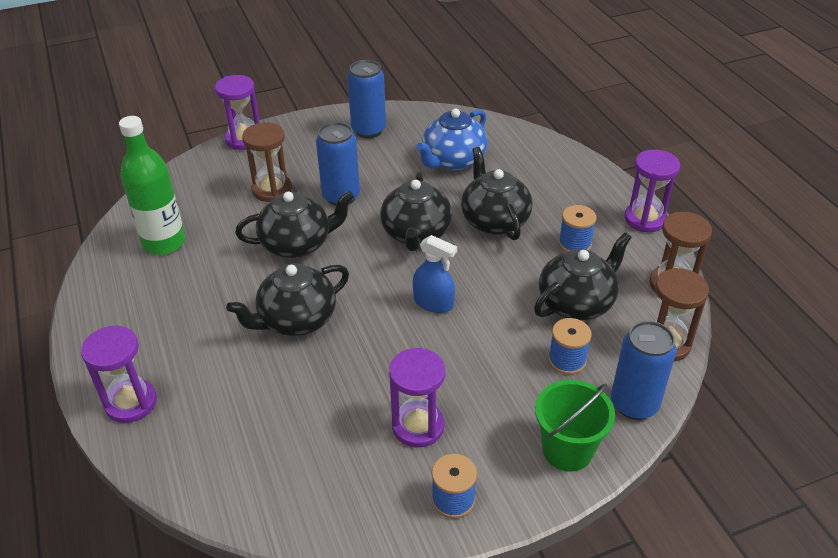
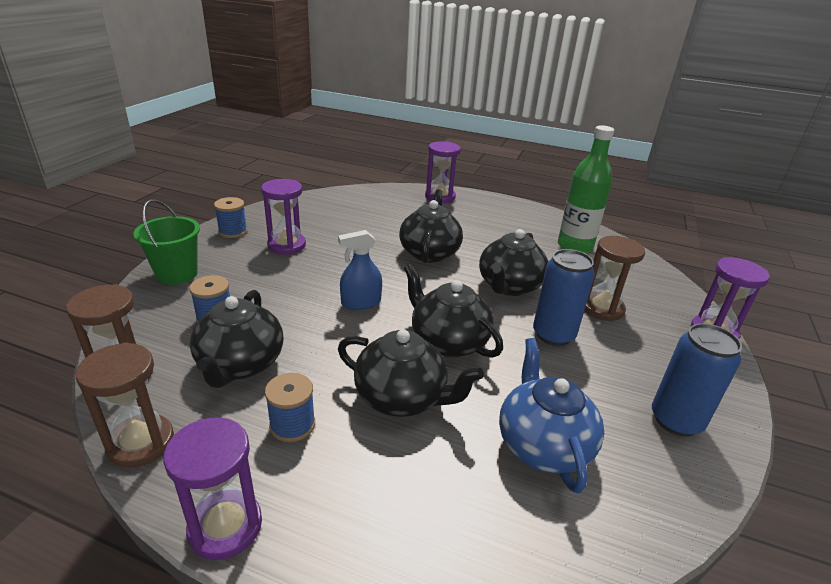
camera: 130 degrees right, 10 degrees down
(634, 404) = (137, 317): blue can -> none

